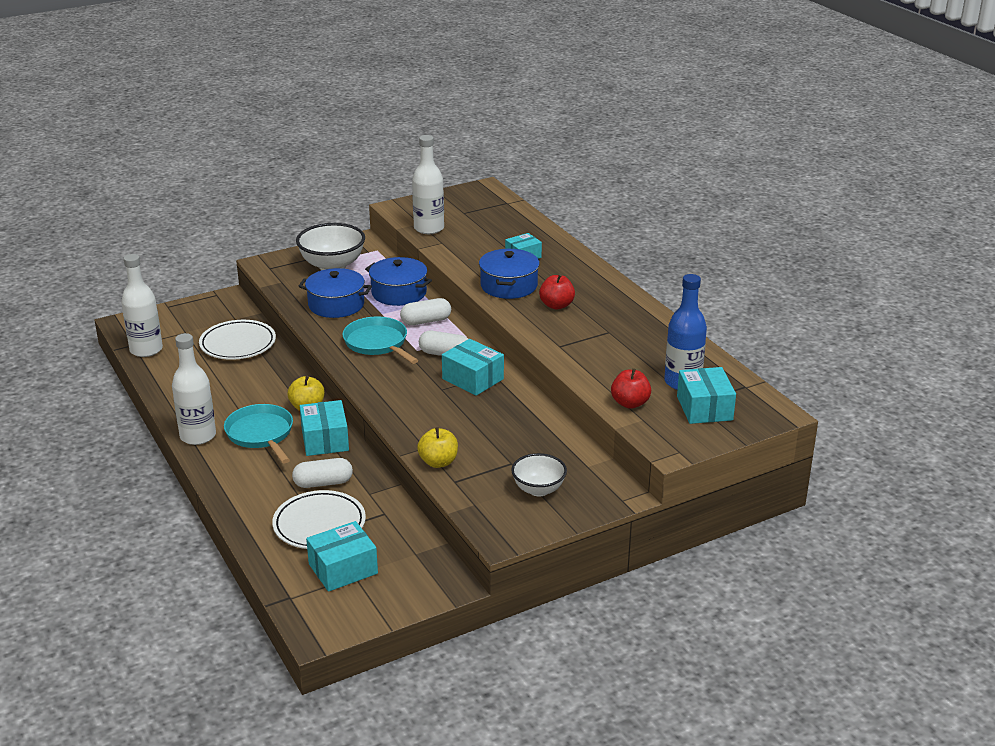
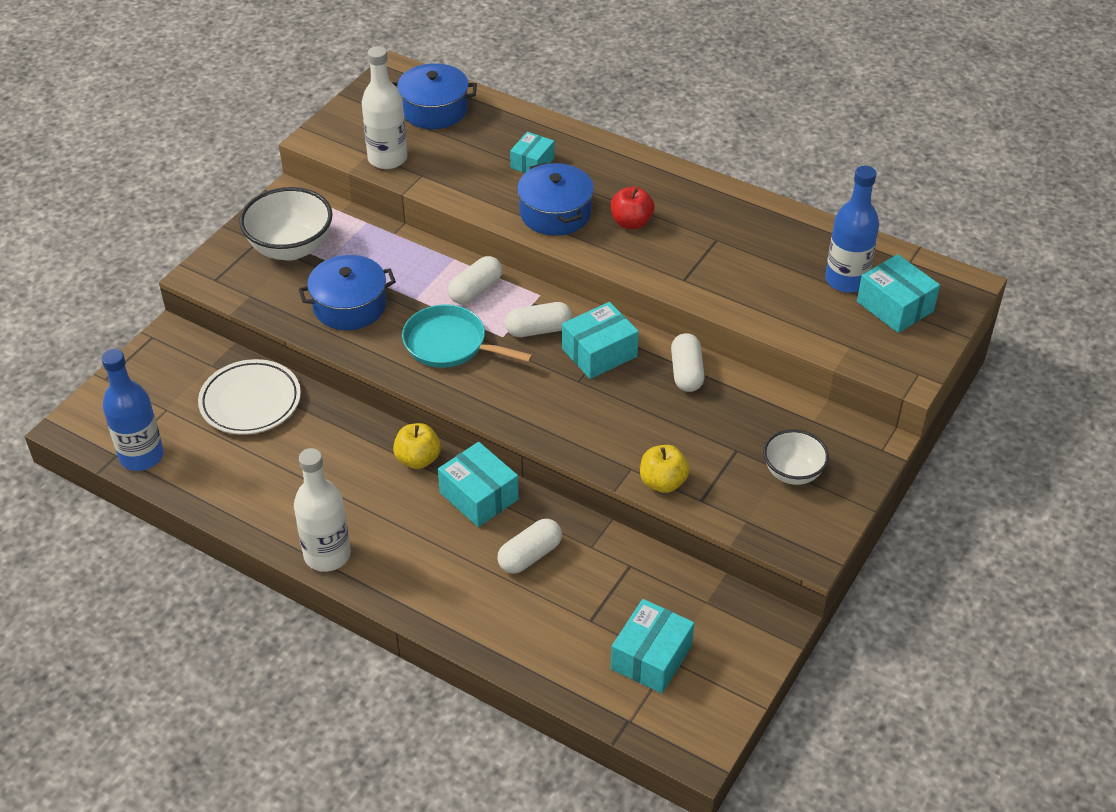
camera: 30 degrees left, 15 degrees up
(146, 350) = (141, 456): white bottle -> blue bottle
(261, 434) = (399, 520): turquoise pan -> none
(319, 524) = (575, 612): white plate -> none
(399, 293) = (407, 260): blue pot -> blue pot (434, 109)
(473, 379) = (599, 353): turquoise box -> turquoise box turned 45 degrees counterclockwise
(523, 409) = (686, 372): none -> white capsule
(630, 403) = (820, 330): red apple -> none

